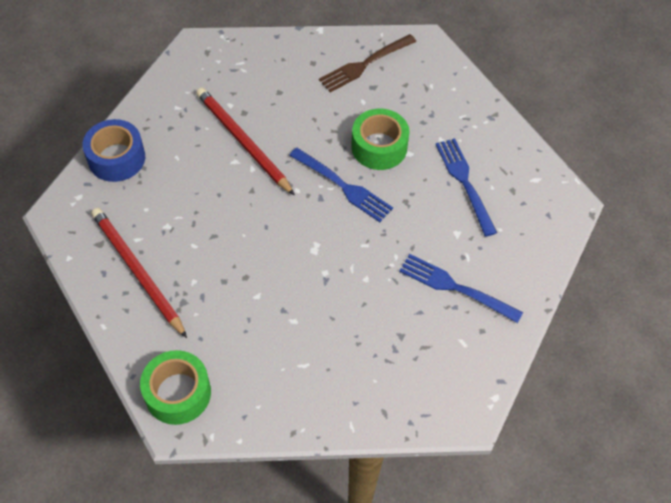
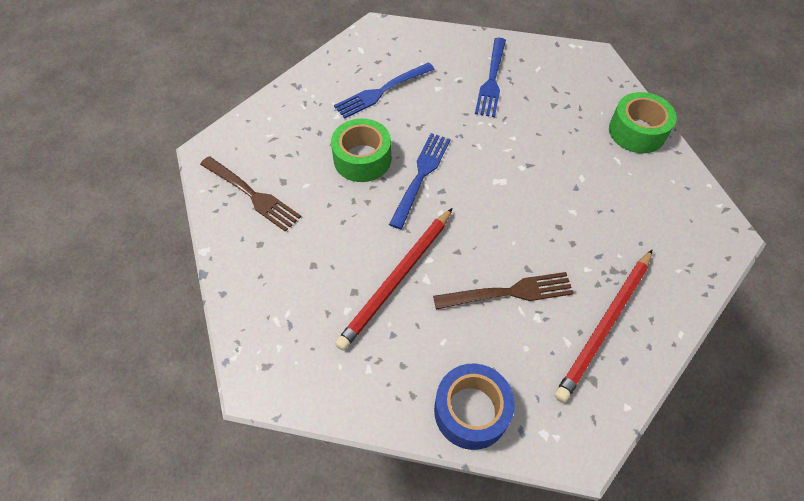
camera: 105 degrees left, 0 degrees up
(178, 393) = (702, 242): green tape -> green tape (637, 131)
(197, 213) = (508, 292): none -> brown fork

